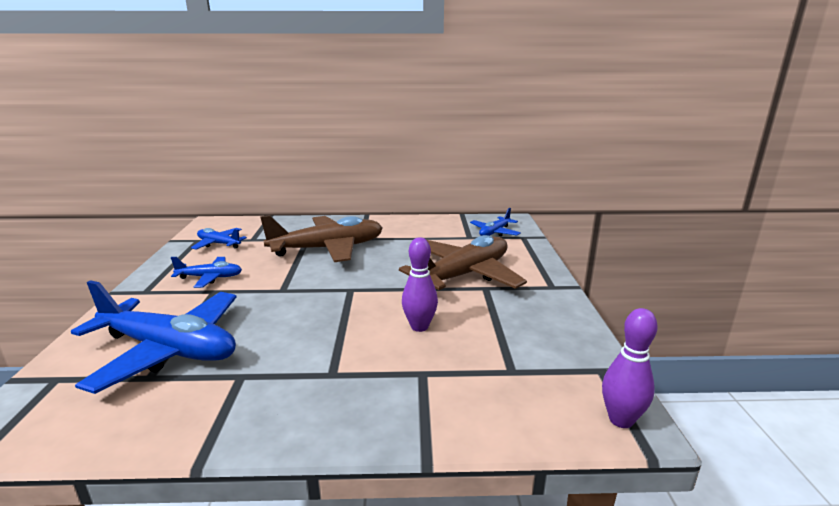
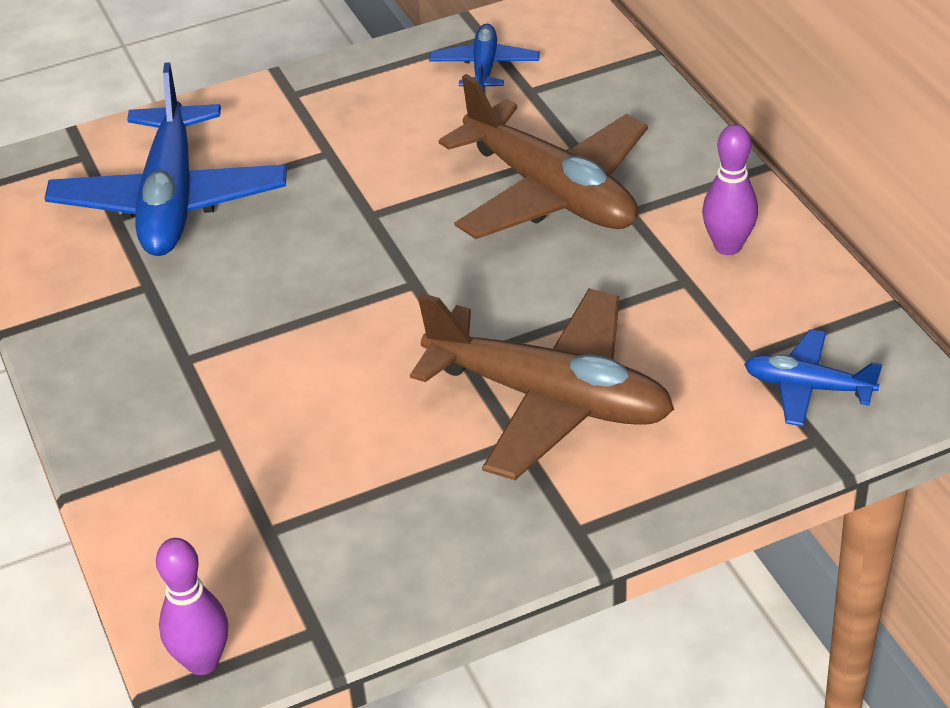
camera: 70 degrees right, 20 degrees up
(210, 277) = (364, 126): blue plane -> none
(419, 327) = (338, 400): purple bowling pin -> purple bowling pin (728, 246)

